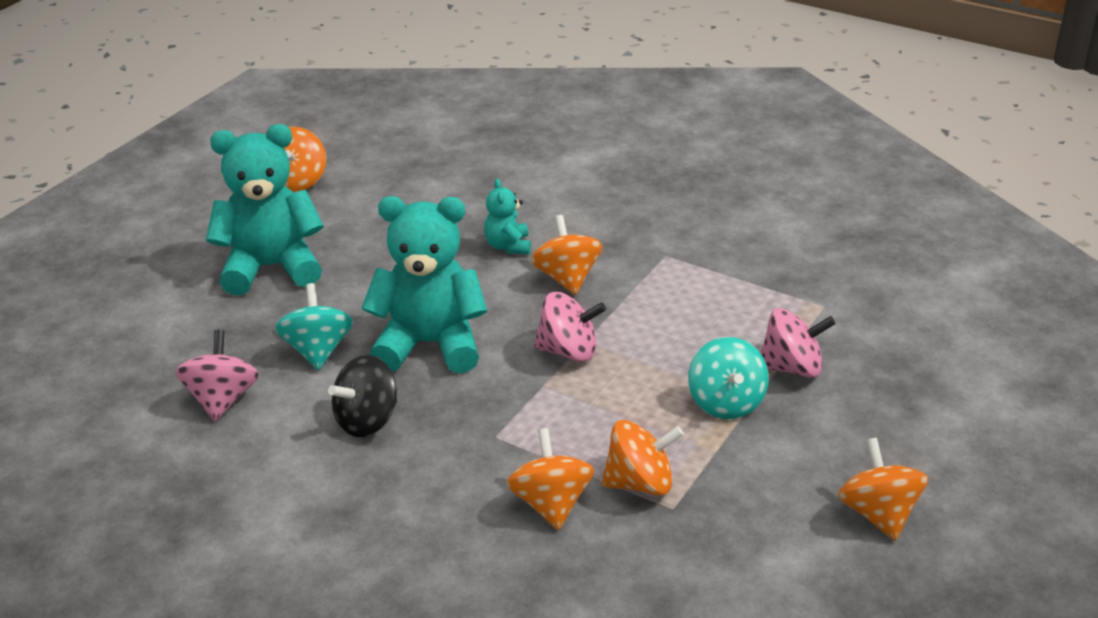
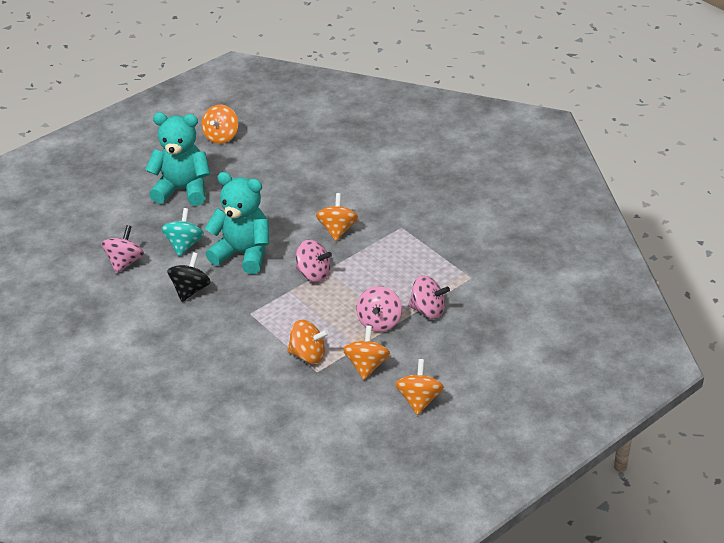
camera: 20 degrees right, 5 degrees up
(367, 421) = (190, 290): black spinning top -> black spinning top turned 135 degrees clockwise
(508, 246) = (316, 203): turquoise teddy bear -> none
(551, 504) = (258, 355): orange spinning top -> orange spinning top (367, 365)
(726, 403) = (379, 322): turquoise spinning top -> pink spinning top

